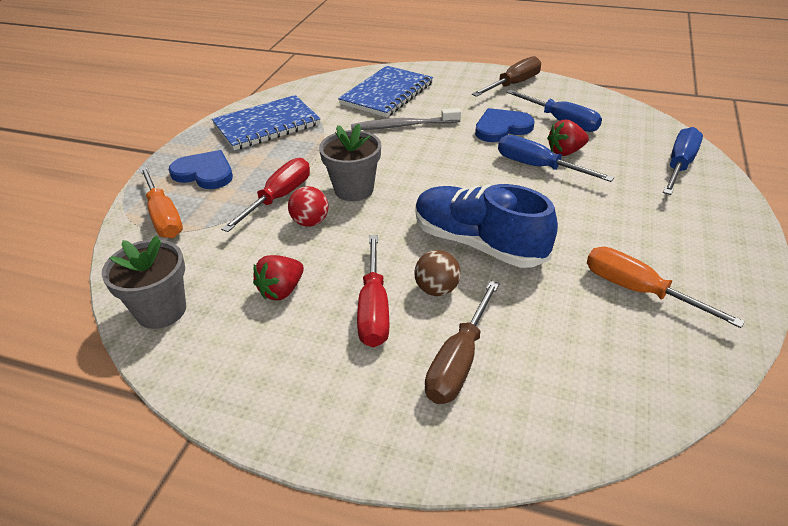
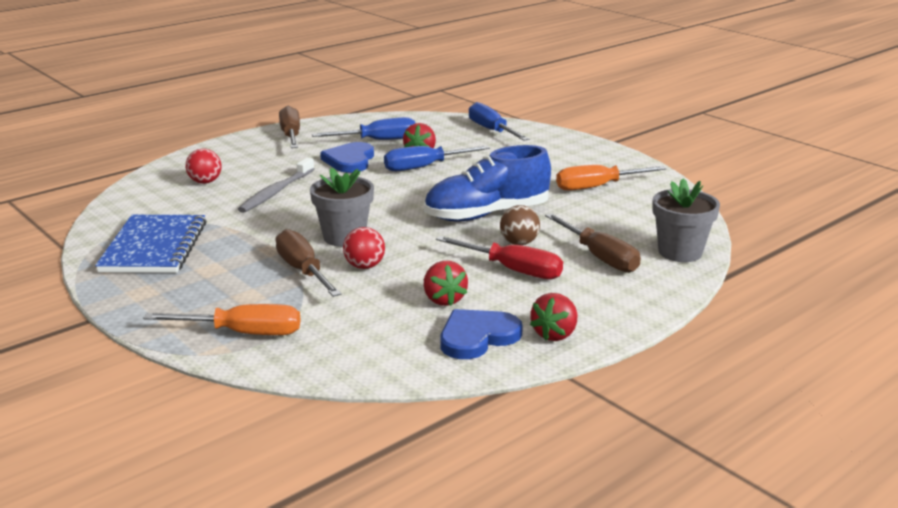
camera: 60 degrees left, 15 degrees down
(161, 311) = (400, 359): grey flower pot -> grey flower pot (680, 252)
(204, 173) = (193, 297): blue heart -> blue heart (477, 337)
(259, 393) = (555, 334): none -> red strawberry
(279, 197) = (303, 271): red screwdriver -> brown screwdriver
(387, 94) = (205, 182): blue notebook -> red ball

